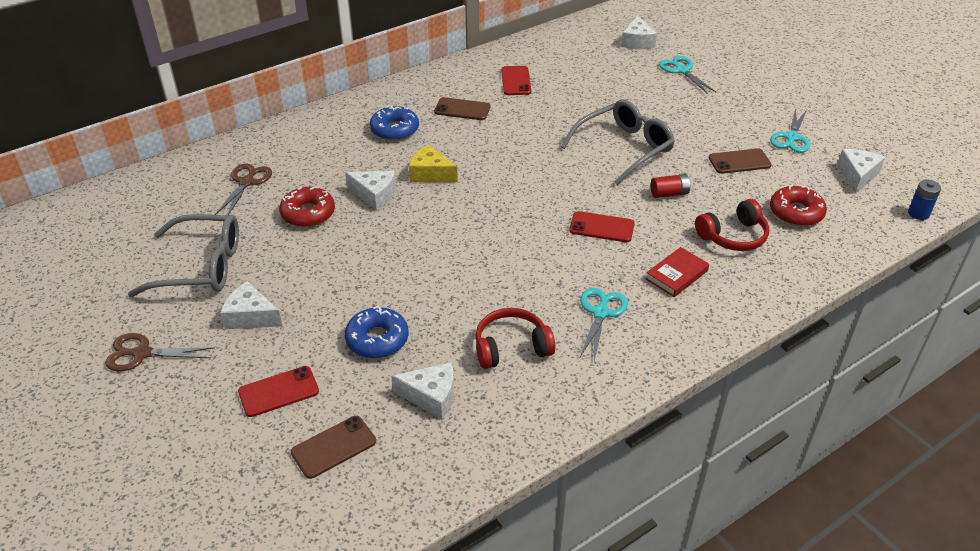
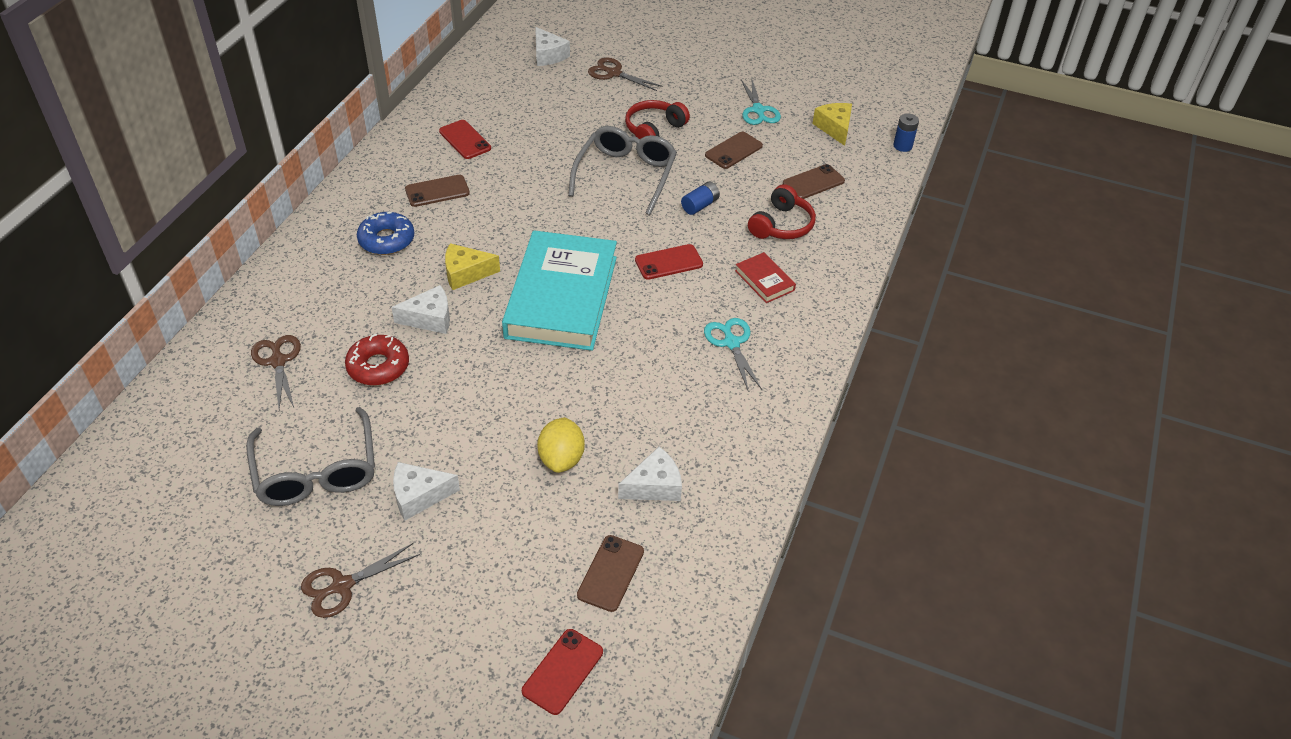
camera: 35 degrees left, 5 degrees up
(201, 266) = (316, 471): grey glasses -> grey glasses turned 105 degrees clockwise
(278, 391) = (515, 551): red phone -> red phone (562, 671)
(377, 339) = (561, 459): blue donut -> yellow lemon
(488, 219) = (562, 297): none -> turquoise book
(511, 347) = (684, 409): red headphones -> red headphones (654, 130)
(669, 194) = (700, 205): red battery -> blue battery
(676, 275) = (764, 280): red book -> red book turned 45 degrees counterclockwise
(681, 70) = (614, 73): turquoise scissors -> brown scissors
(796, 213) = (813, 182): red donut -> brown phone
(857, 175) = (834, 128): white cheese -> yellow cheese

